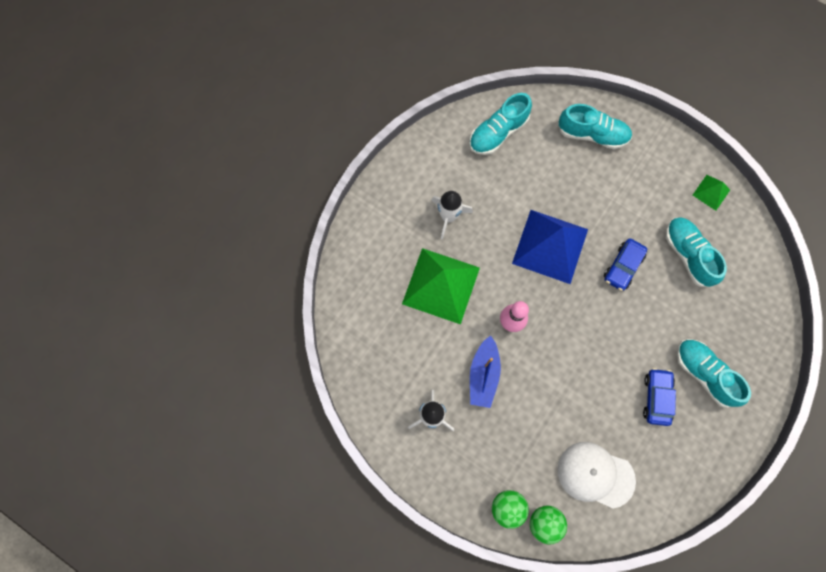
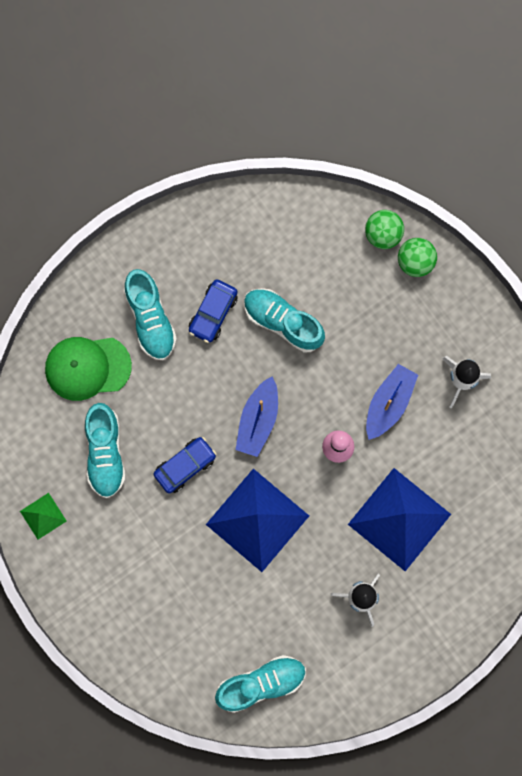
camera: 160 degrees left, 5 degrees up
(441, 285) = (399, 519): green pyramid -> blue pyramid
(582, 323) = (258, 420): none -> blue boat
(592, 134) = (149, 639): turquoise shoe -> turquoise shoe (283, 322)
(595, 475) = (311, 260): white cap -> none
(734, 316) = (87, 367): none -> green cap

